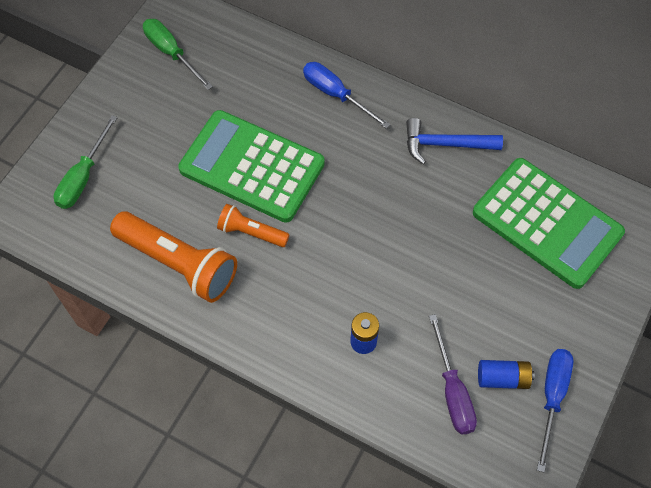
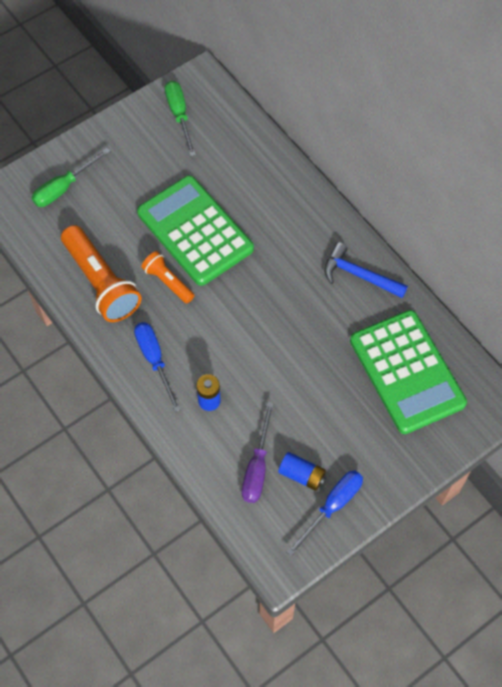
camera: 25 degrees right, 0 degrees up
(336, 95) = (292, 200): blue screwdriver -> blue screwdriver (154, 360)

